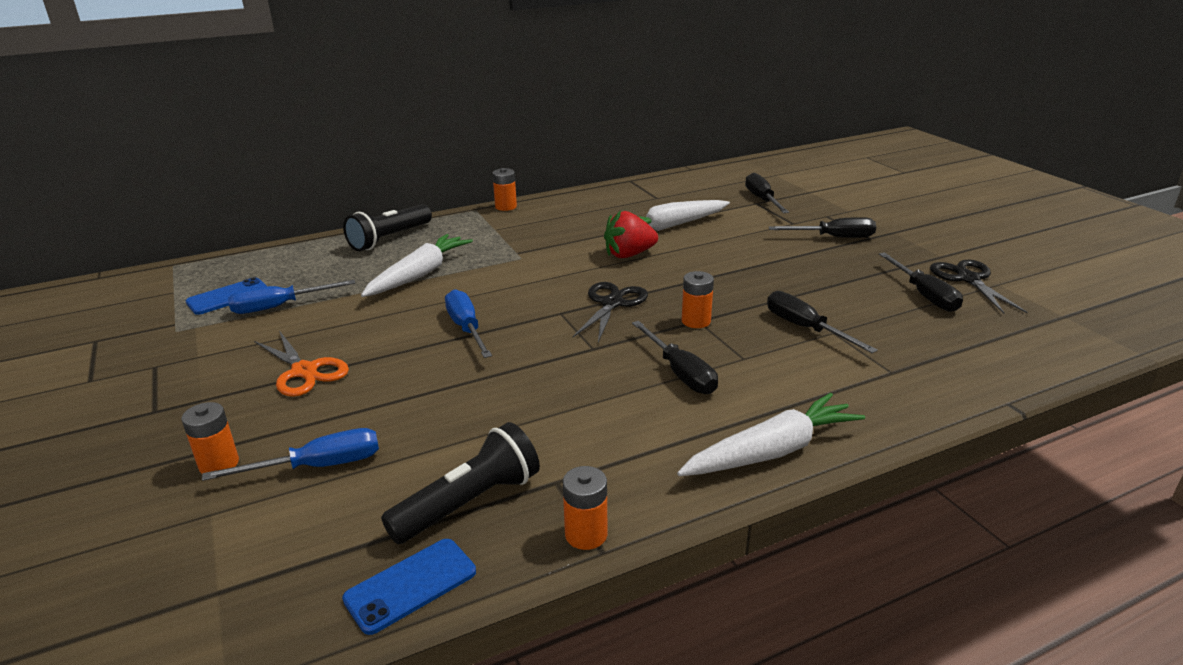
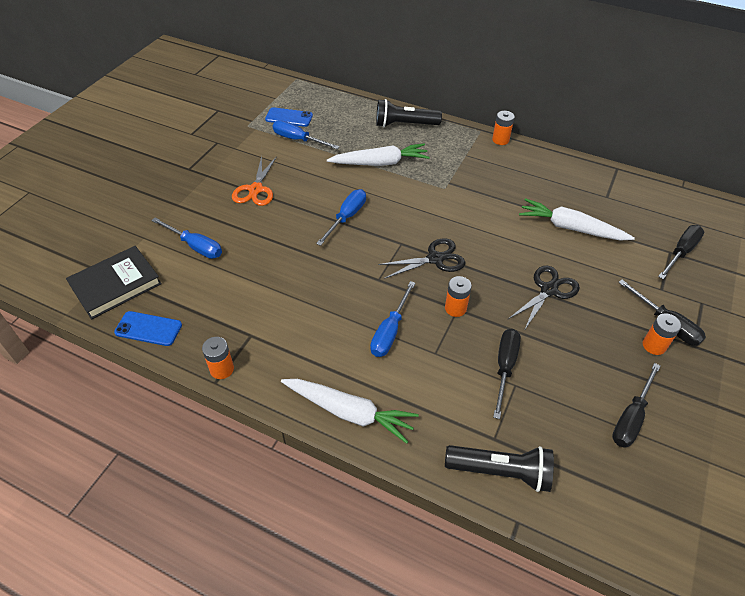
camera: 50 degrees right, 20 degrees up
(219, 464) = (173, 215): orange battery -> orange battery (654, 345)
(259, 589) = (116, 284): none -> black book
(469, 503) = (211, 313): black flashlight -> black flashlight (500, 472)
(629, 255) = (505, 231): red strawberry -> none
(680, 373) = (390, 331): black screwdriver -> blue screwdriver
(968, 279) = (694, 438): black scissors -> black scissors (548, 290)

